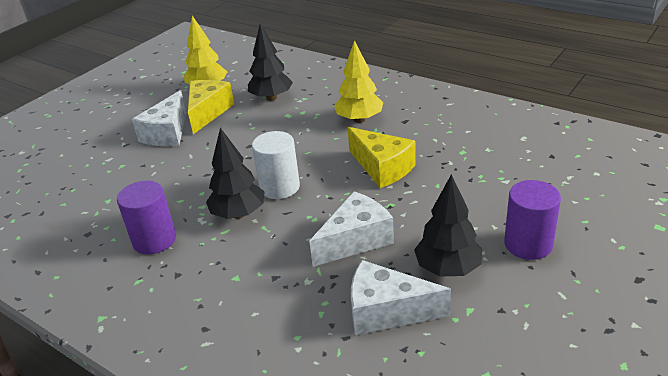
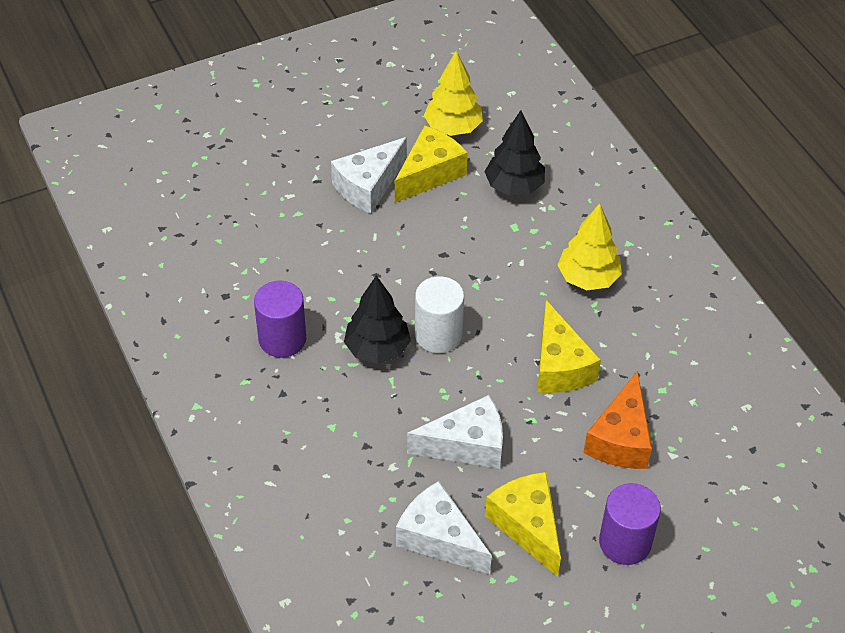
camera: 25 degrees right, 15 degrees up
(448, 268) = (527, 526): black tree -> yellow cheese
(462, 187) = (620, 439): none -> orange cheese

